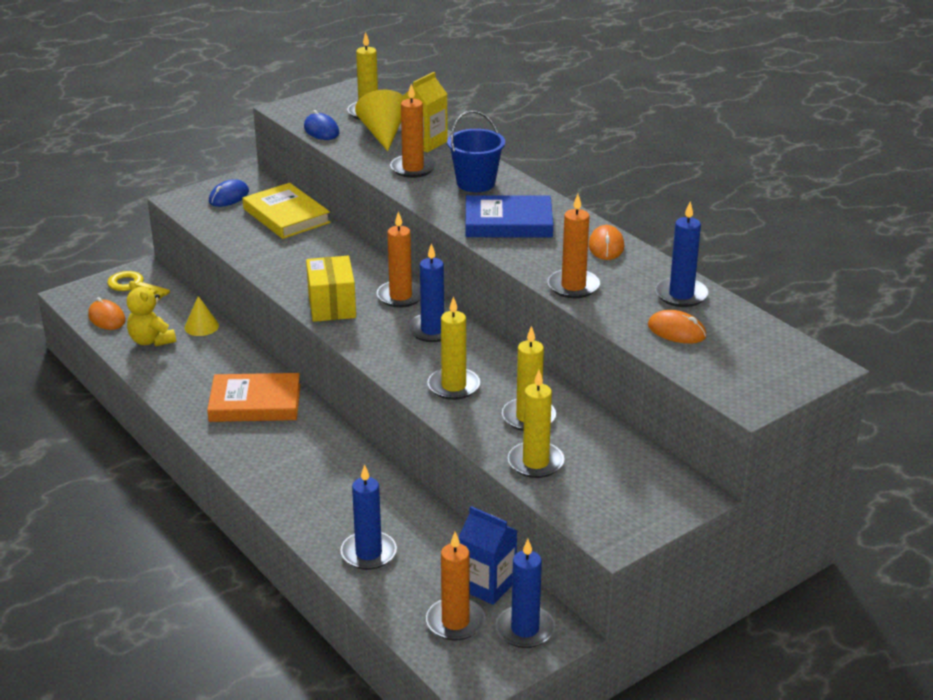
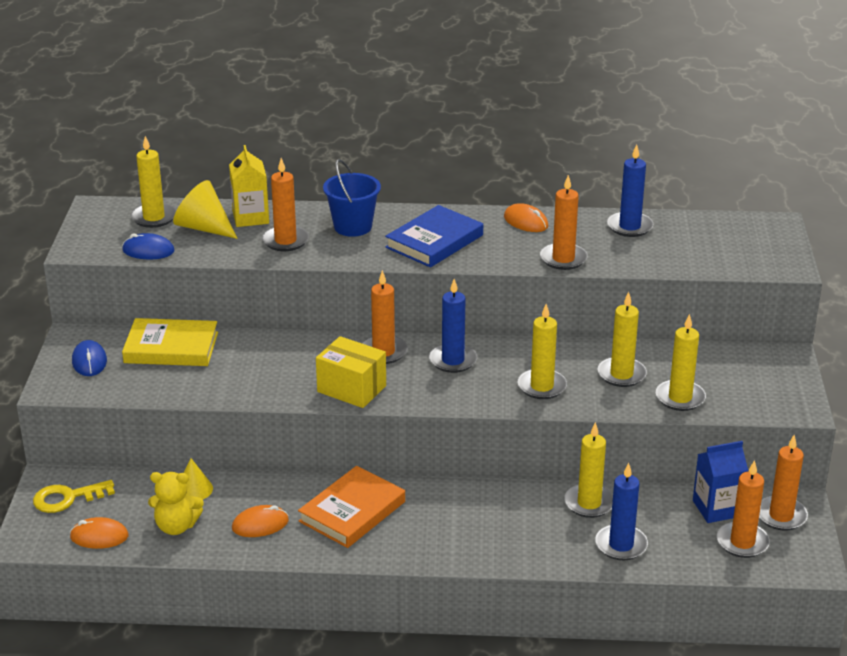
camera: 50 degrees left, 0 degrees up
(406, 510) = (589, 503): none -> yellow candle
(525, 629) = (781, 516): blue candle -> orange candle
(676, 331) = (673, 250): orange mouse -> orange mouse (260, 524)

